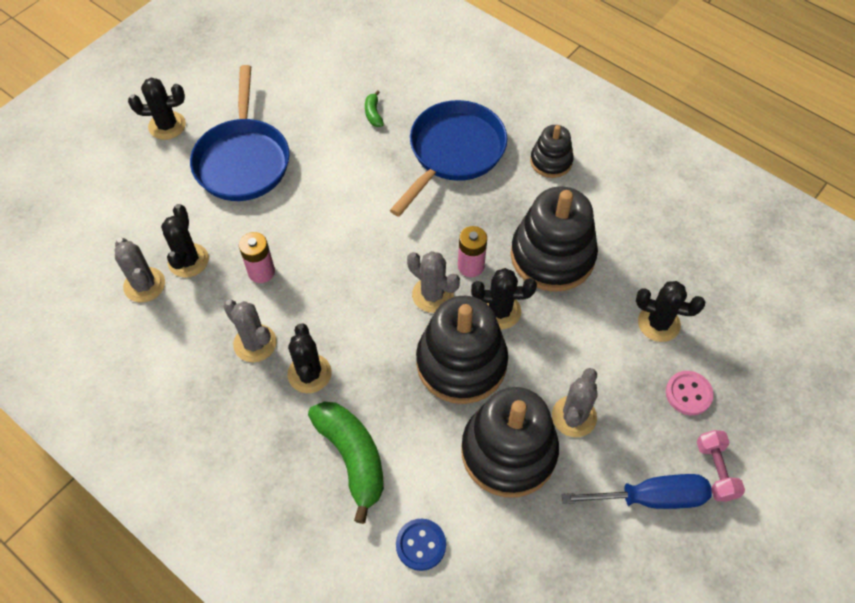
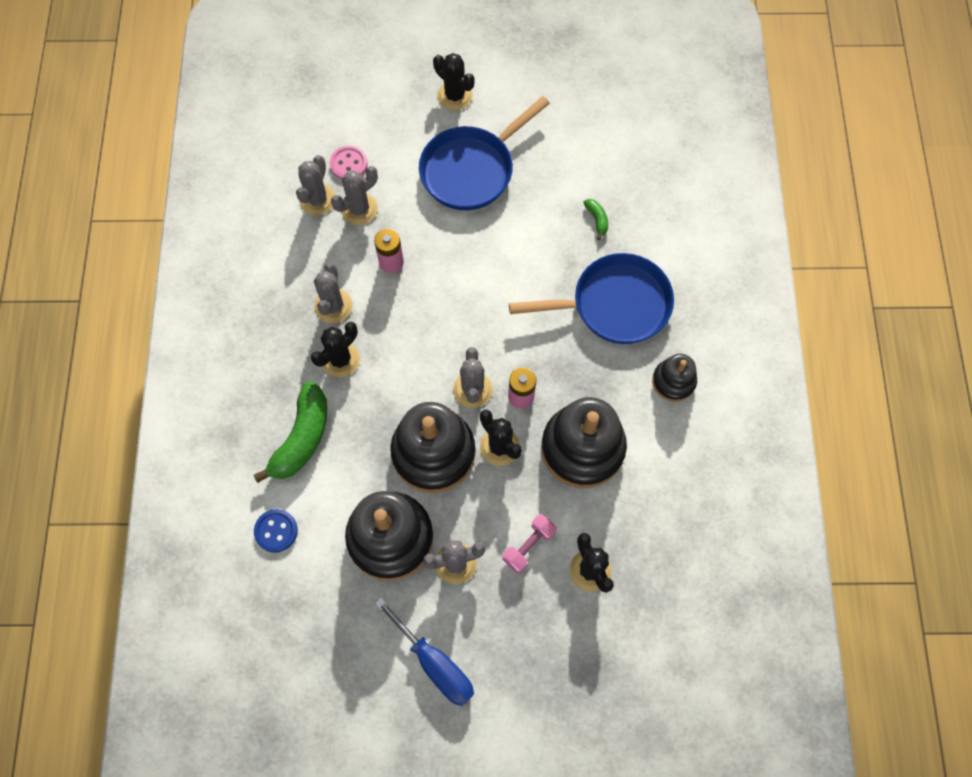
camera: 50 degrees right, 10 degrees up
(188, 260) = (359, 209): black cactus -> grey cactus
(373, 114) = (597, 220): green banana -> green banana turned 120 degrees clockwise
(688, 394) = (545, 634): pink button -> pink button (349, 164)
(715, 470) = (495, 697): pink dumbbell -> pink dumbbell (528, 546)

